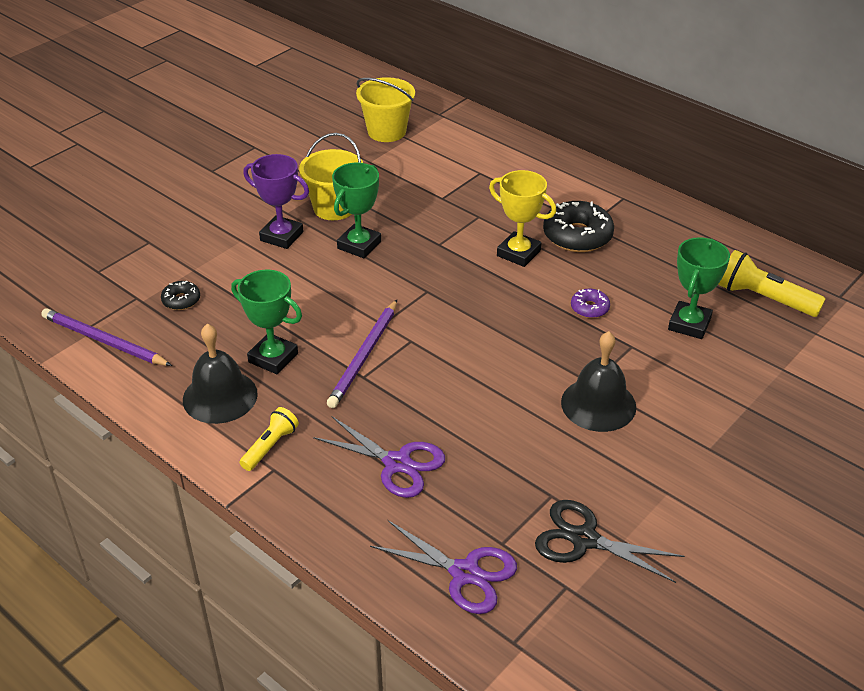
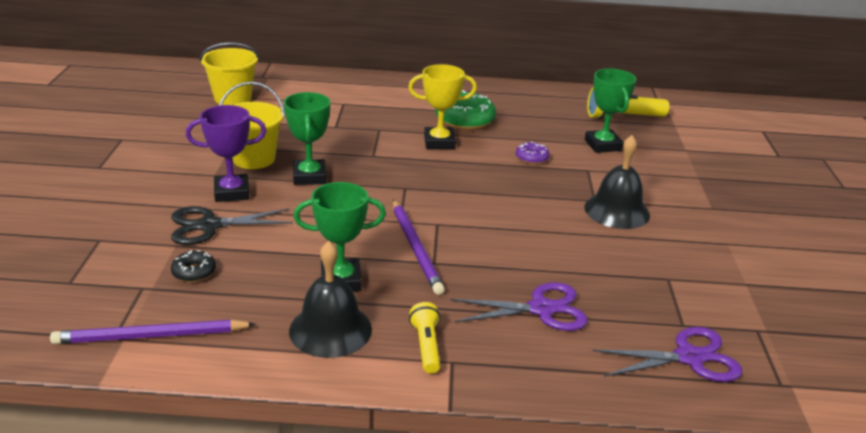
camera: 40 degrees left, 10 degrees down
(577, 236) = (464, 120): black donut -> green donut
(584, 539) = (725, 295): black scissors -> black scissors (209, 225)

